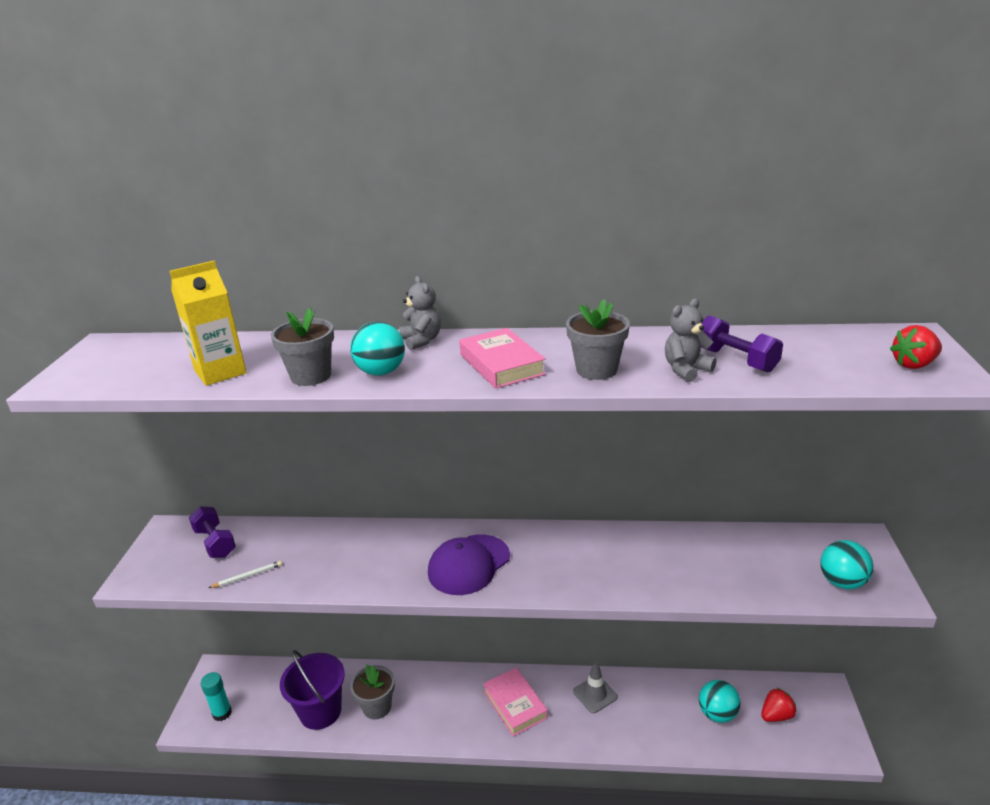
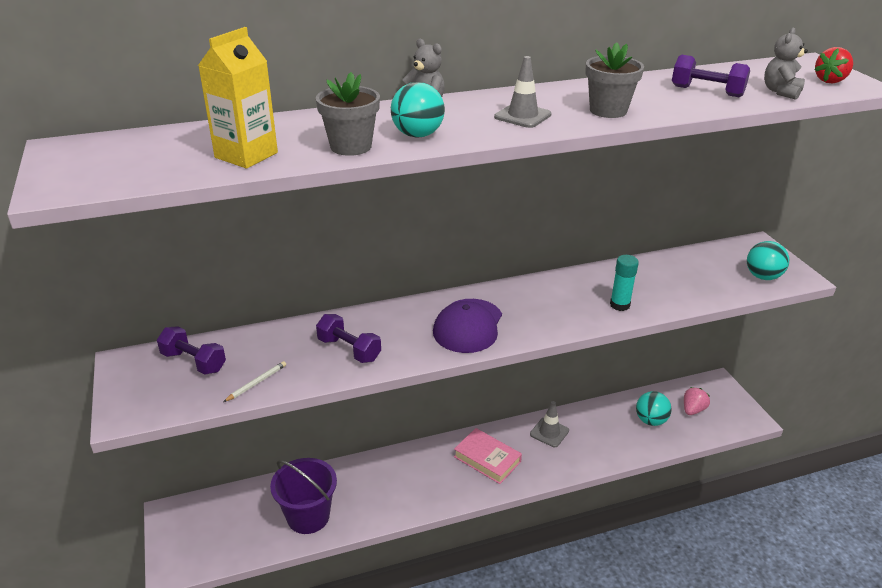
camera: 25 degrees left, 5 degrees up
(222, 713) = (203, 548): turquoise glue stick -> turquoise glue stick (619, 305)
(345, 563) = (349, 350): none -> purple dumbbell
(377, 707) = (362, 496): grey flower pot -> none
(501, 364) = (522, 116): pink book -> grey traffic cone
(686, 370) = (678, 102): grey teddy bear -> grey teddy bear (781, 92)
(776, 715) = (693, 410): red strawberry -> pink strawberry

